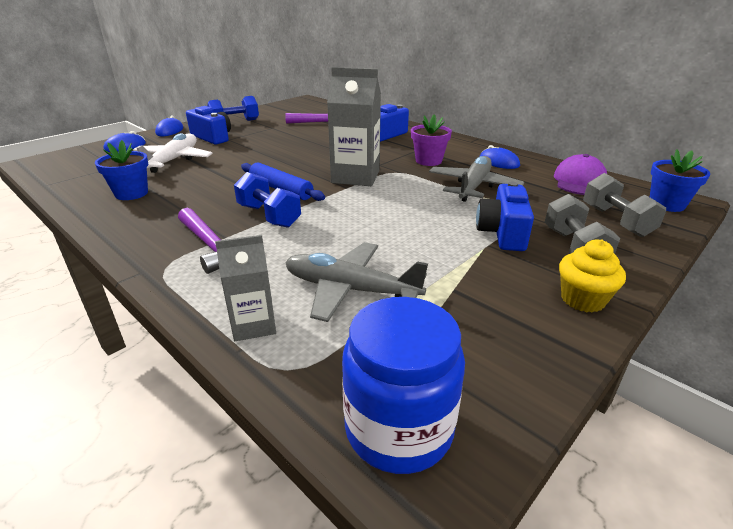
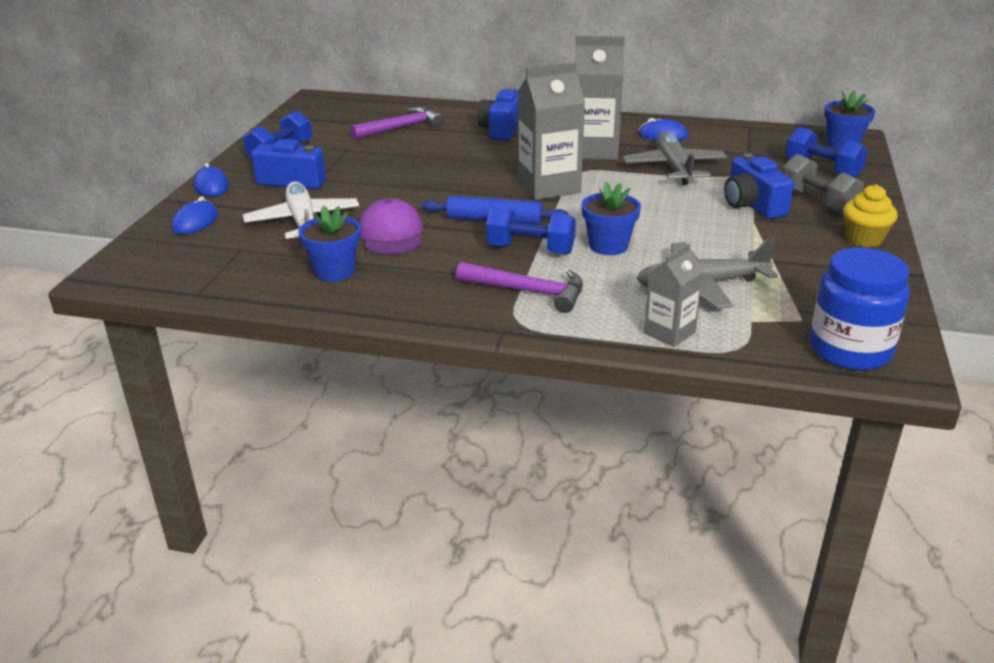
camera: 30 degrees left, 0 degrees up
(328, 230) = (608, 246): none -> blue flower pot
(428, 161) = (594, 150): purple flower pot -> grey carton
(579, 181) = (755, 139): purple cap -> purple cap (391, 234)
(616, 221) = (822, 170): grey dumbbell -> blue dumbbell

